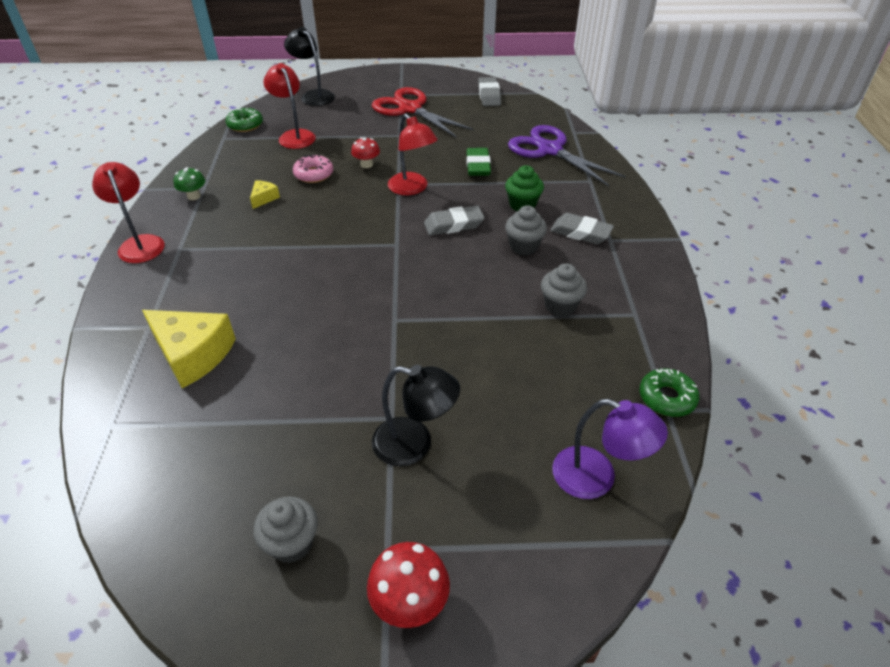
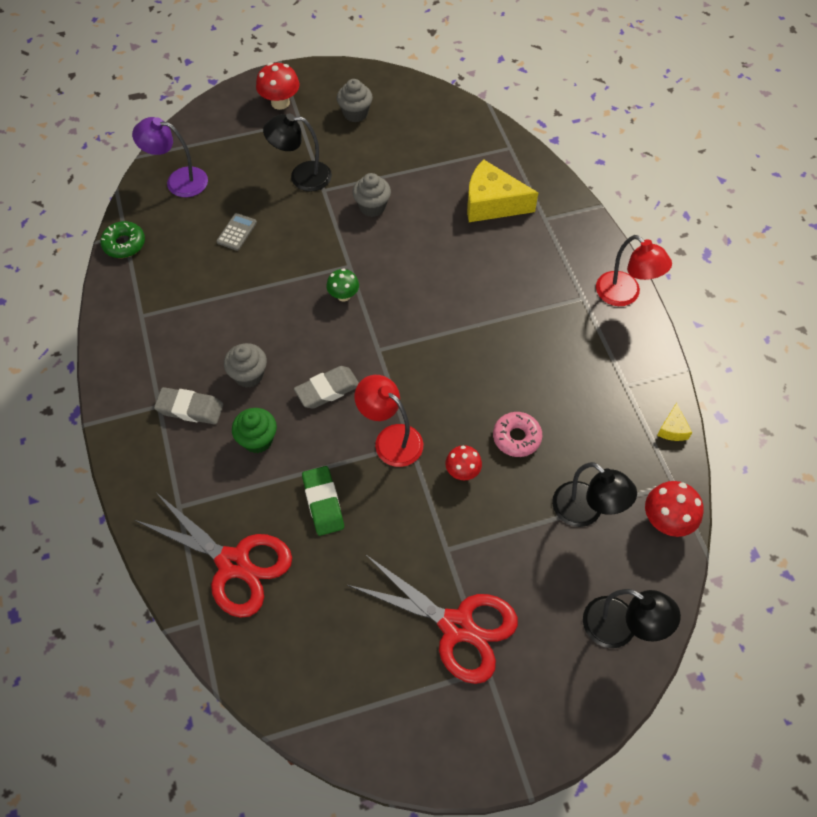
camera: 165 degrees right, 15 degrees up
(194, 196) = (625, 369): green mushroom -> green mushroom (343, 295)
(245, 125) = (666, 521): green donut -> red mushroom
(264, 198) = (548, 384): yellow cheese -> yellow cheese (672, 429)
(294, 136) = (585, 512): red lamp -> black lamp
(489, 95) = (344, 704): grey eraser -> none
(518, 383) = (236, 232): none -> grey calculator
(549, 150) = (233, 563): purple scissors -> red scissors
(560, 306) = (208, 310): grey cupcake -> grey cupcake (372, 207)

